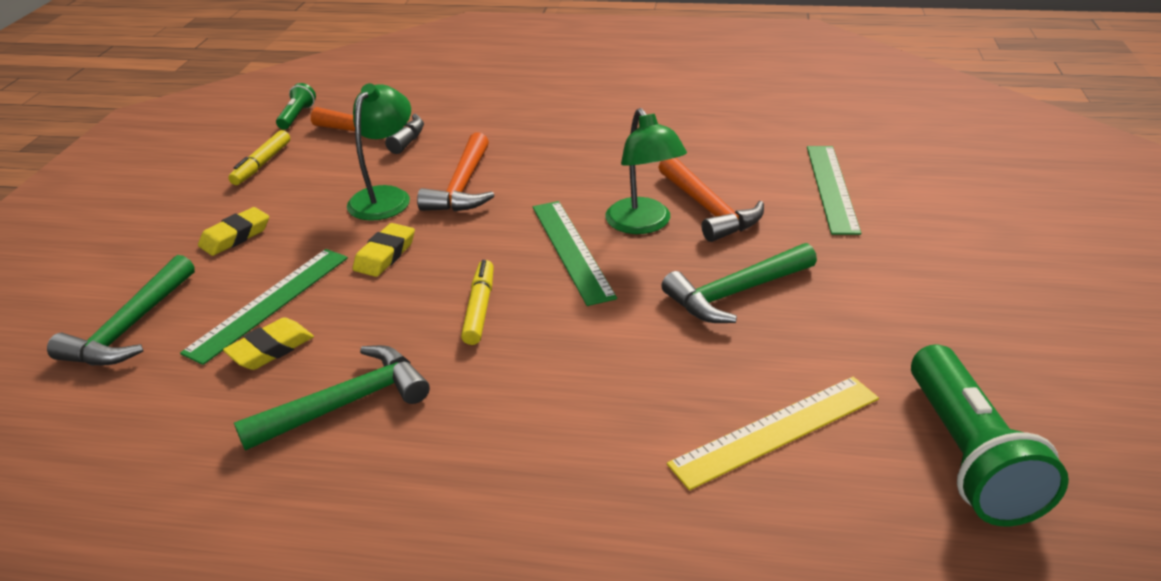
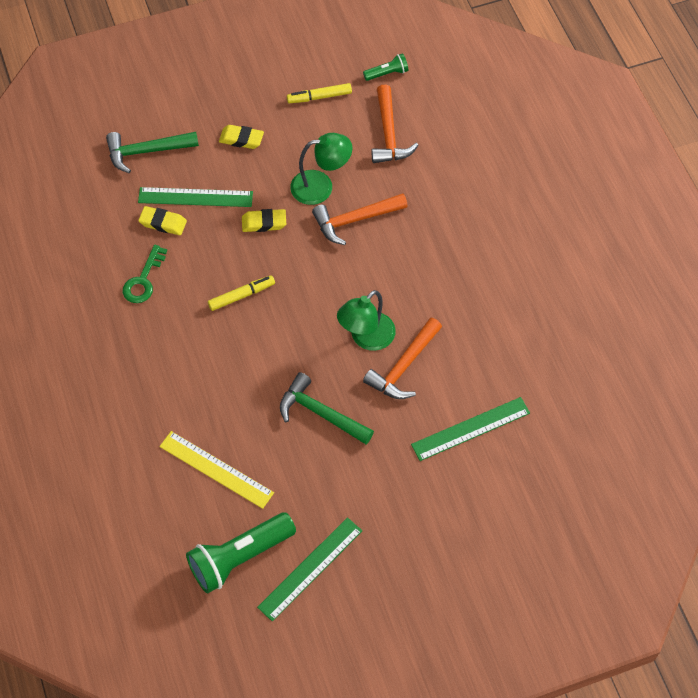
camera: 60 degrees right, 25 degrees up
(346, 404) = (143, 280): green hammer -> green key
(572, 250) = (319, 313): green ruler -> green ruler (310, 569)

